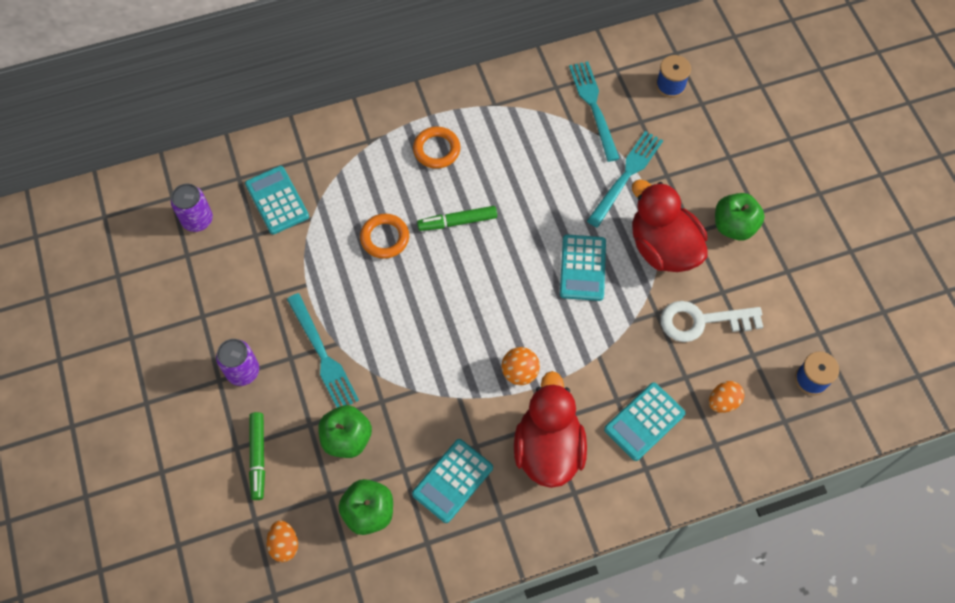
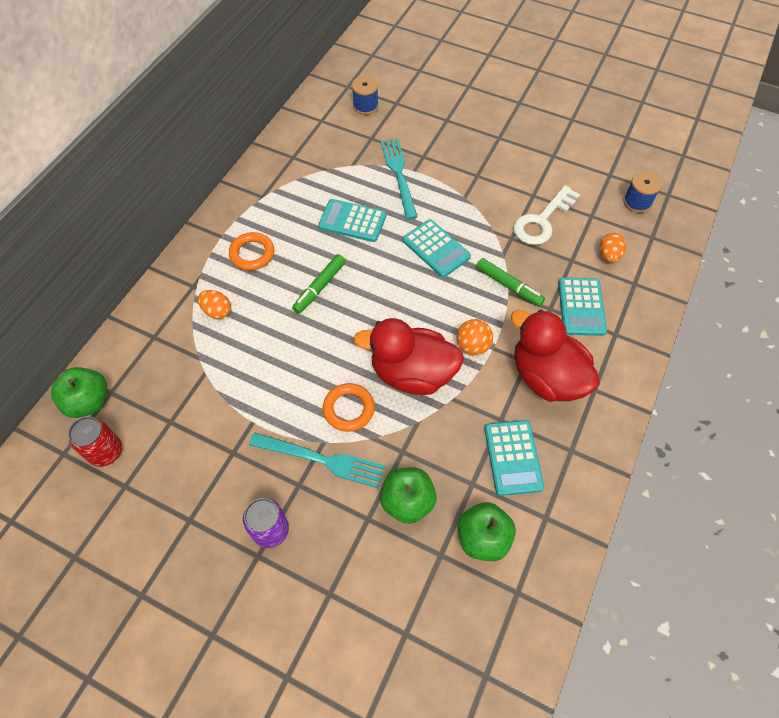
camera: 45 degrees left, 5 degrees down
(197, 220) = (106, 451): purple can -> red can
(258, 457) = (355, 583): green marker -> green marker (508, 286)
(277, 200) = (162, 382): turquoise calculator -> turquoise calculator (352, 221)
(284, 544) = (449, 628): orange egg -> orange egg (217, 311)
(385, 238) = (278, 340): orange ring -> orange ring (348, 409)
(594, 107) = (331, 151): turquoise fork -> none
(663, 247) = (470, 198): red duck -> red duck (412, 373)
(734, 226) = (495, 155): green apple -> green apple (88, 402)

